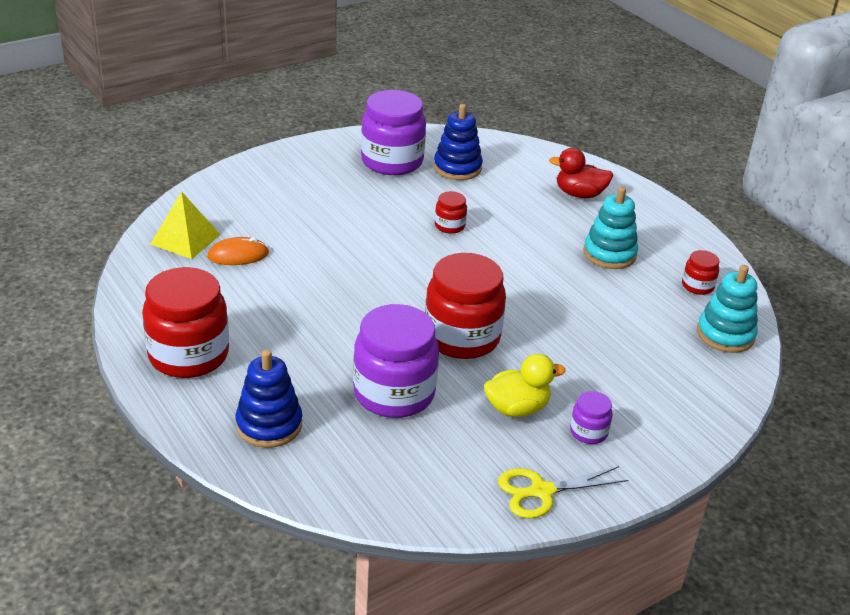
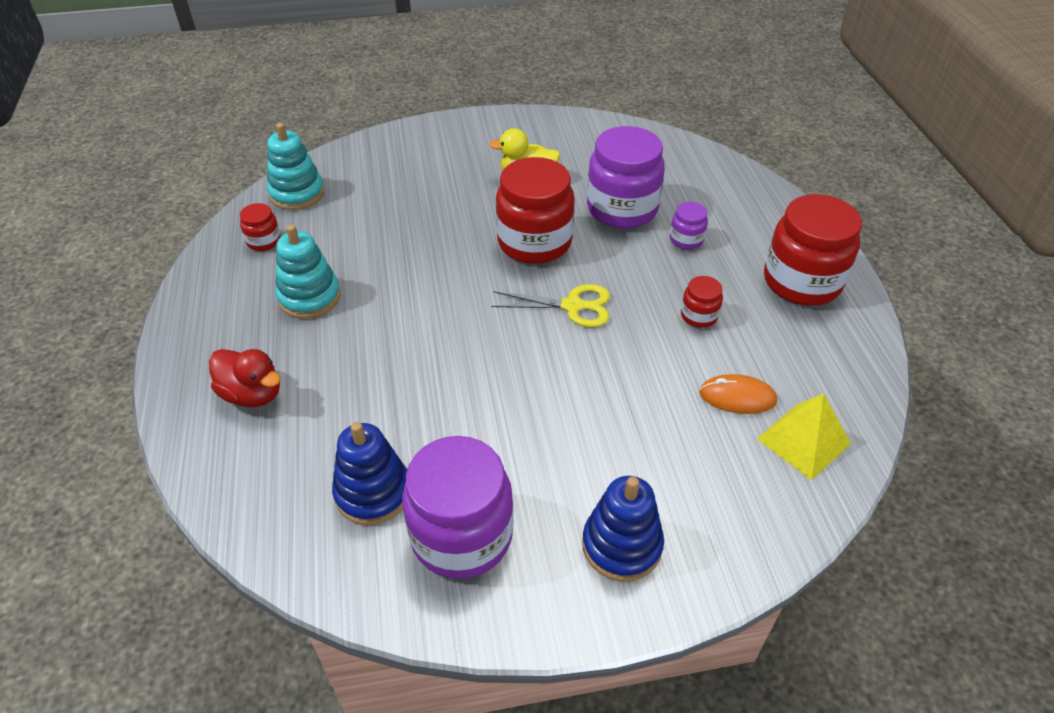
camera: 155 degrees left, 10 degrees up
(269, 425) = (735, 207): blue stacking toy -> blue stacking toy (622, 545)
(449, 226) = (458, 381): red jar -> red jar (699, 316)
(541, 491) = (550, 127): yellow scissors -> yellow scissors (573, 306)
(588, 432) = (486, 152): purple jar -> purple jar (686, 239)

